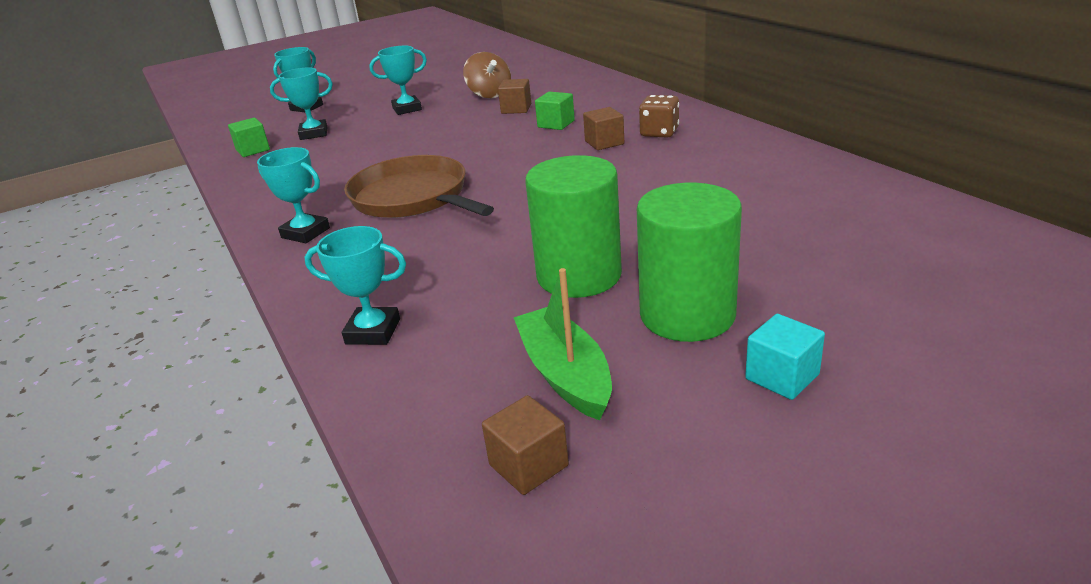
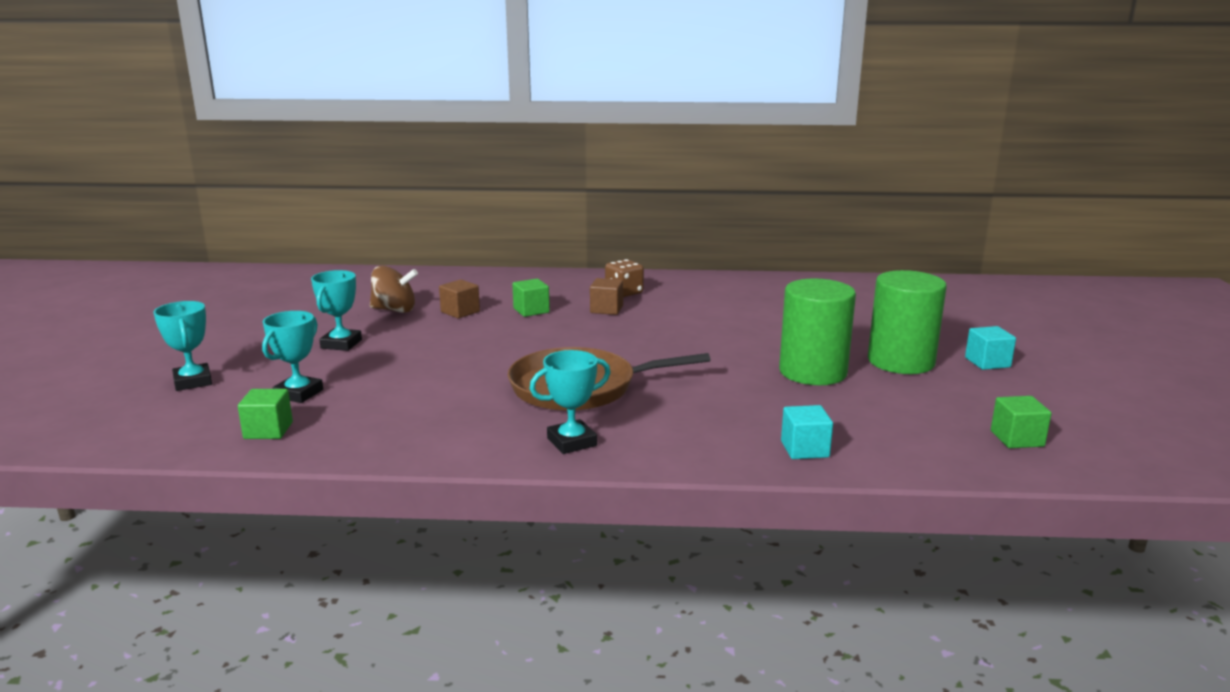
camera: 60 degrees left, 10 degrees down
(373, 332) = (804, 449): turquoise trophy -> turquoise cube
(528, 465) = (1017, 439): brown cube -> green cube
(565, 374) = (931, 407): green boat -> none

